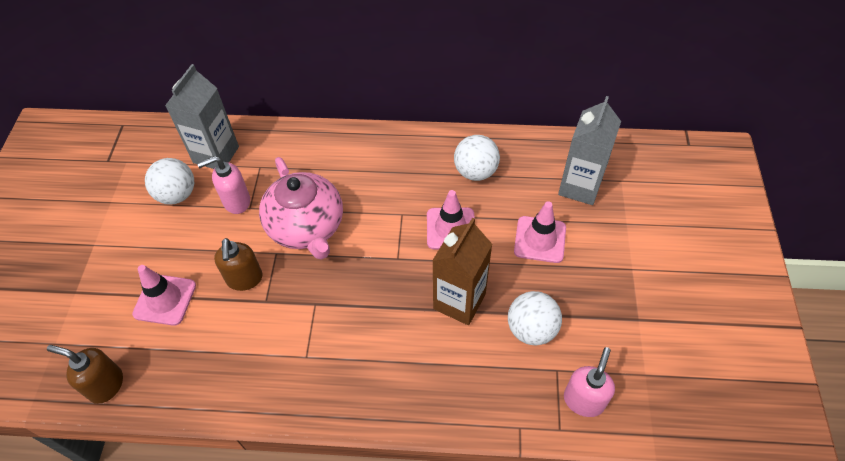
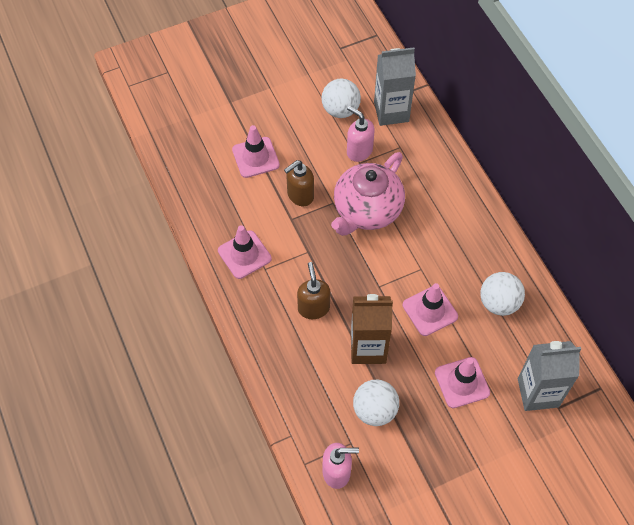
camera: 60 degrees right, 5 degrees up
(106, 385) = (180, 164): brown soap dispenser -> brown soap dispenser (313, 308)
(274, 370) = (244, 254): none -> pink traffic cone

